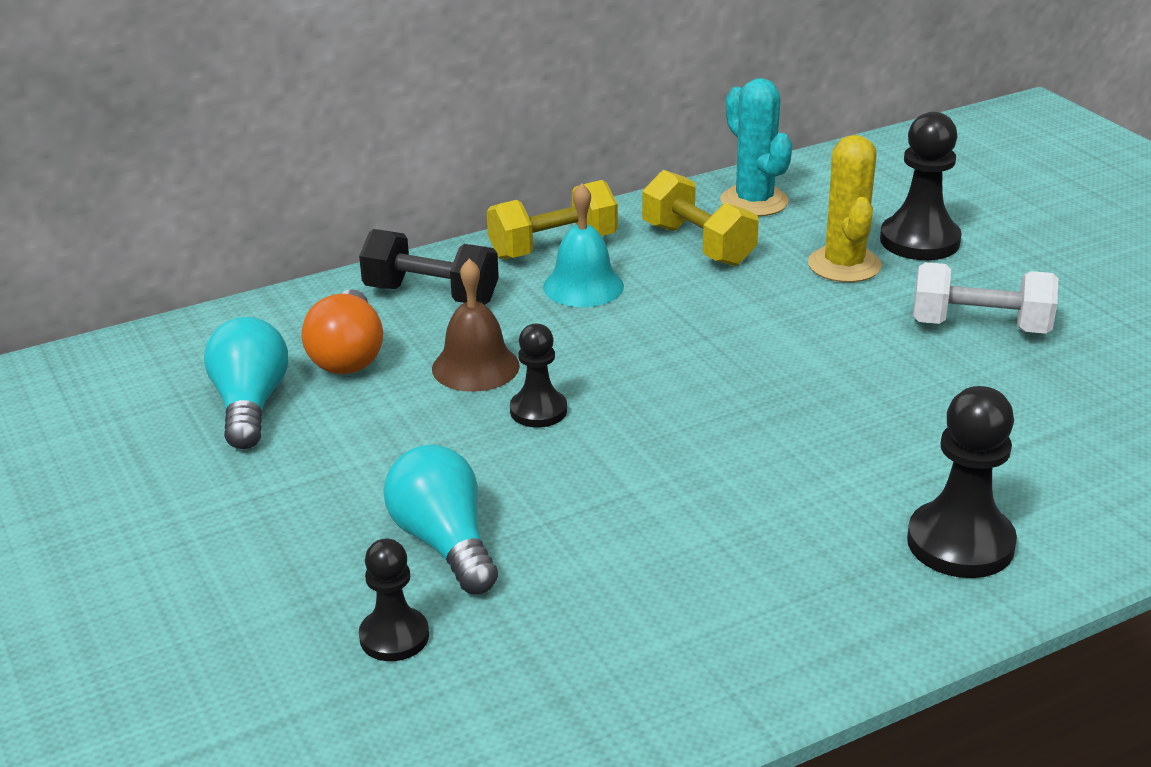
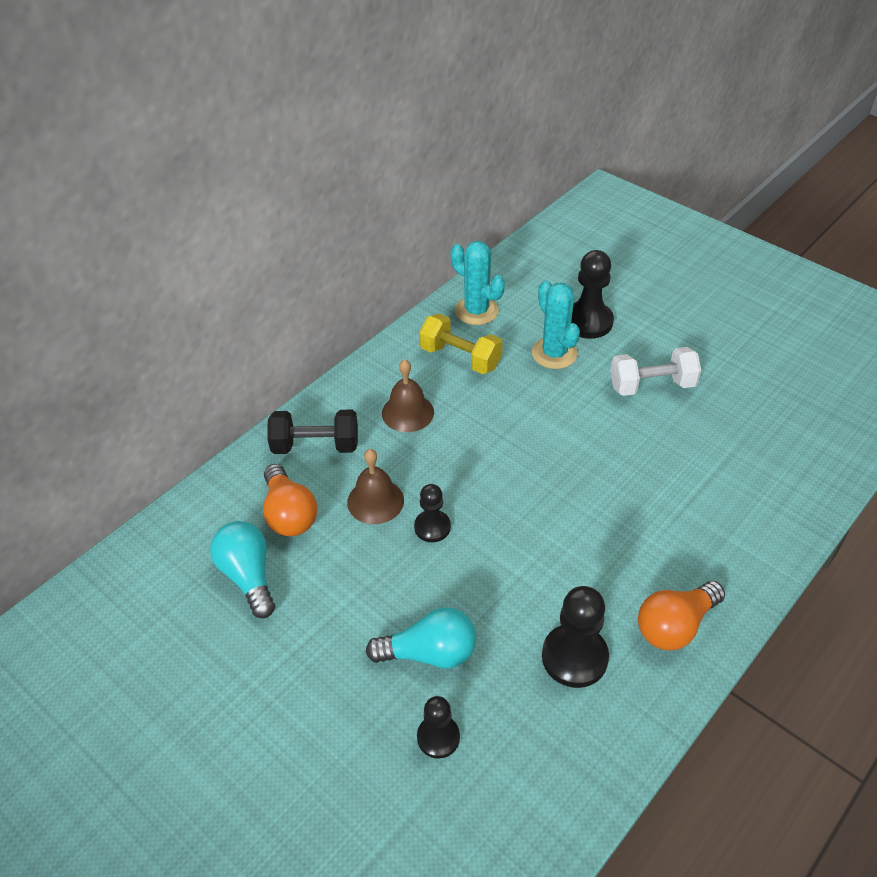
camera: 20 degrees left, 15 degrees up
(444, 542) = (430, 653): turquoise light bulb -> turquoise light bulb turned 135 degrees clockwise
(553, 247) = (372, 382): yellow dumbbell -> none
(583, 286) = (407, 412): turquoise bell -> brown bell
(844, 265) = (554, 353): yellow cactus -> turquoise cactus
(846, 604) = (675, 626): none -> orange light bulb
(960, 543) = (714, 560): black pawn -> black pawn (574, 657)

